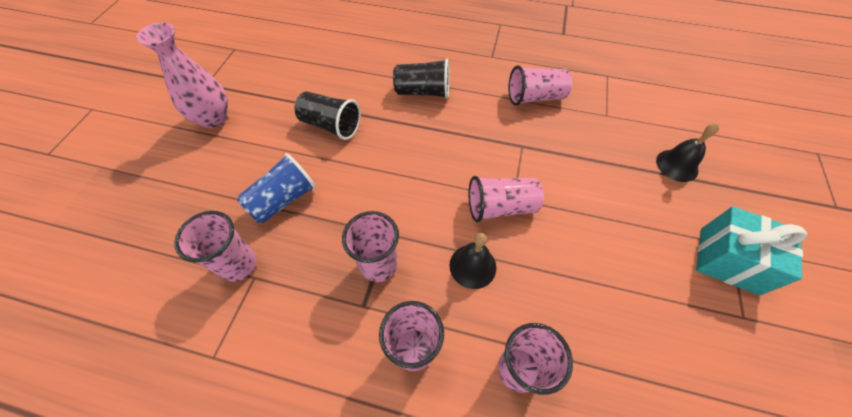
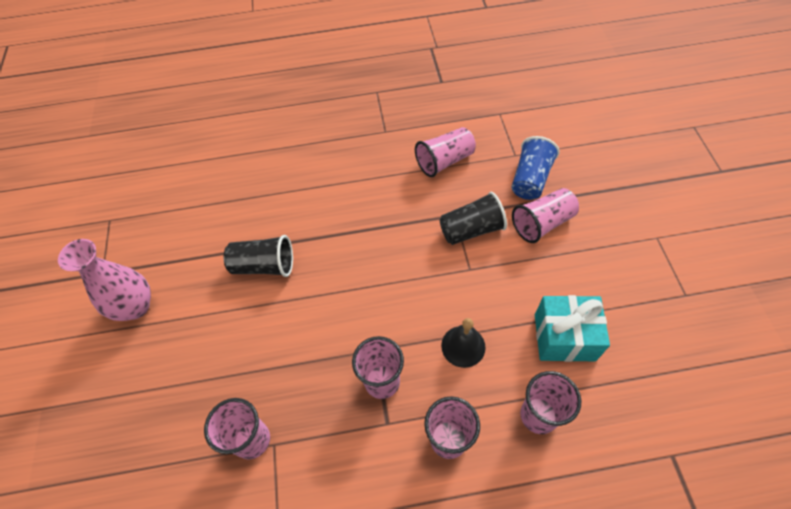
camera: 20 degrees left, 0 degrees up
(283, 200) = (259, 360): blue cup -> blue cup (530, 179)
(423, 92) = (337, 194): black cup -> black cup (471, 230)
(500, 207) = (462, 282): pink cup -> pink cup (542, 223)
(677, 165) = (591, 182): black bell -> none
(728, 260) = (659, 252): turquoise gift -> turquoise gift (564, 337)

